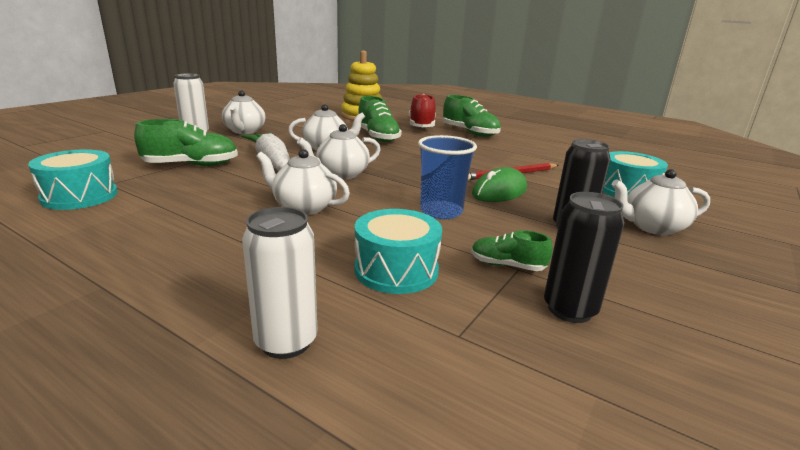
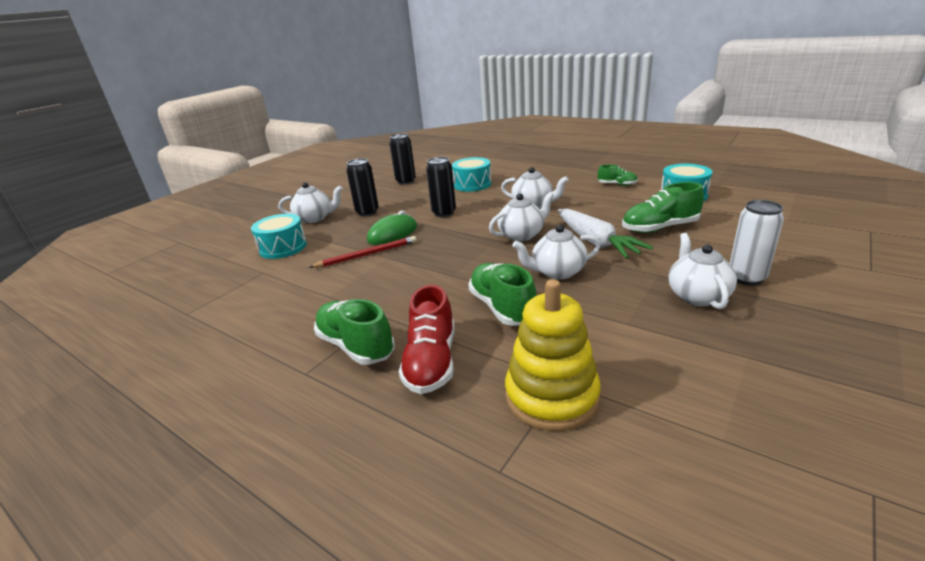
camera: 175 degrees left, 5 degrees up
(286, 342) = (507, 165): white can -> none
(441, 211) = (444, 213): blue cup -> black can
(507, 265) = (420, 191): green shoe -> green shoe (617, 184)

